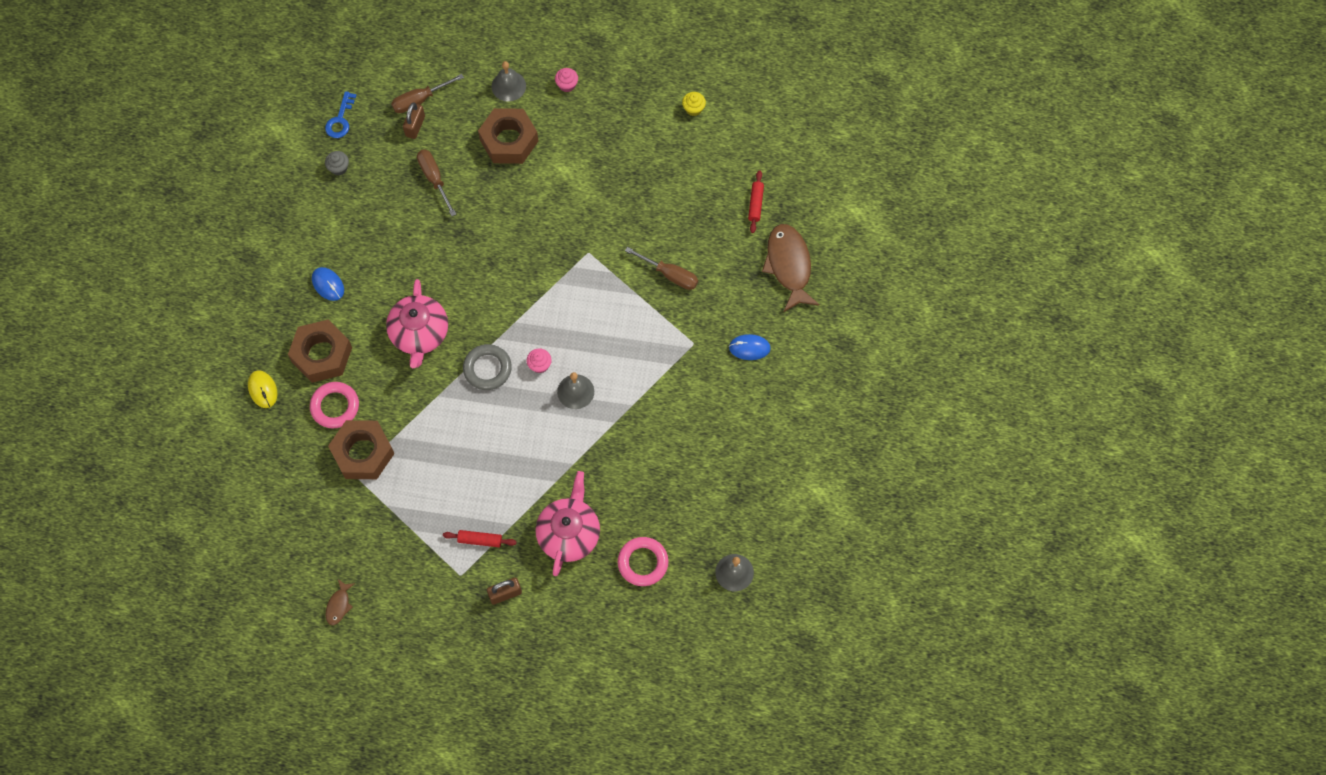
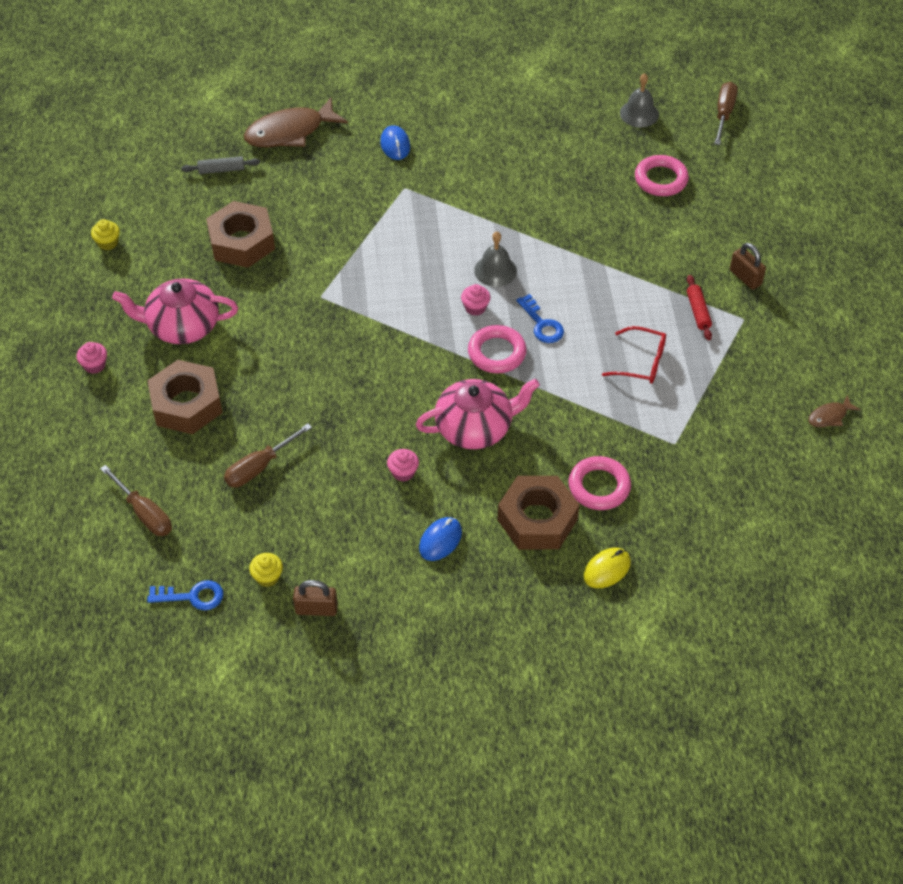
camera: 105 degrees left, 15 degrees down
(339, 168) = (267, 577): grey cupcake -> yellow cupcake
(339, 605) = (829, 416): brown fish -> brown fish turned 150 degrees clockwise
(363, 453) = (645, 443): brown nut -> brown nut (242, 242)
(396, 274) = (403, 472): none -> pink cupcake
(415, 126) = (185, 508): brown padlock -> brown padlock (316, 609)
(442, 476) = (641, 362): none -> red glasses
(487, 369) = (497, 353): grey ring -> pink ring
(506, 411) = (542, 324): none -> blue key
(508, 86) = (106, 423): grey bell -> none
(569, 533) = (656, 241): pink teapot -> pink teapot (182, 326)
(670, 275) = (328, 221): brown screwdriver -> brown screwdriver (724, 113)
(755, 204) = (221, 170): red rolling pin -> grey rolling pin

